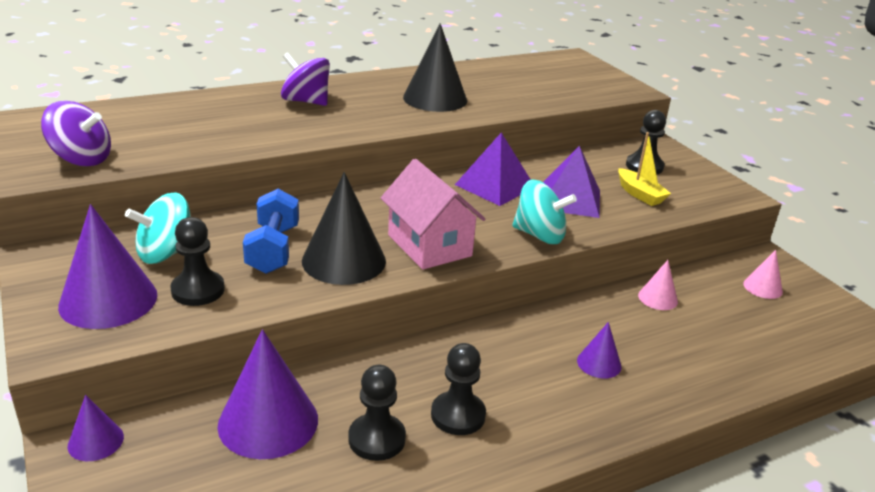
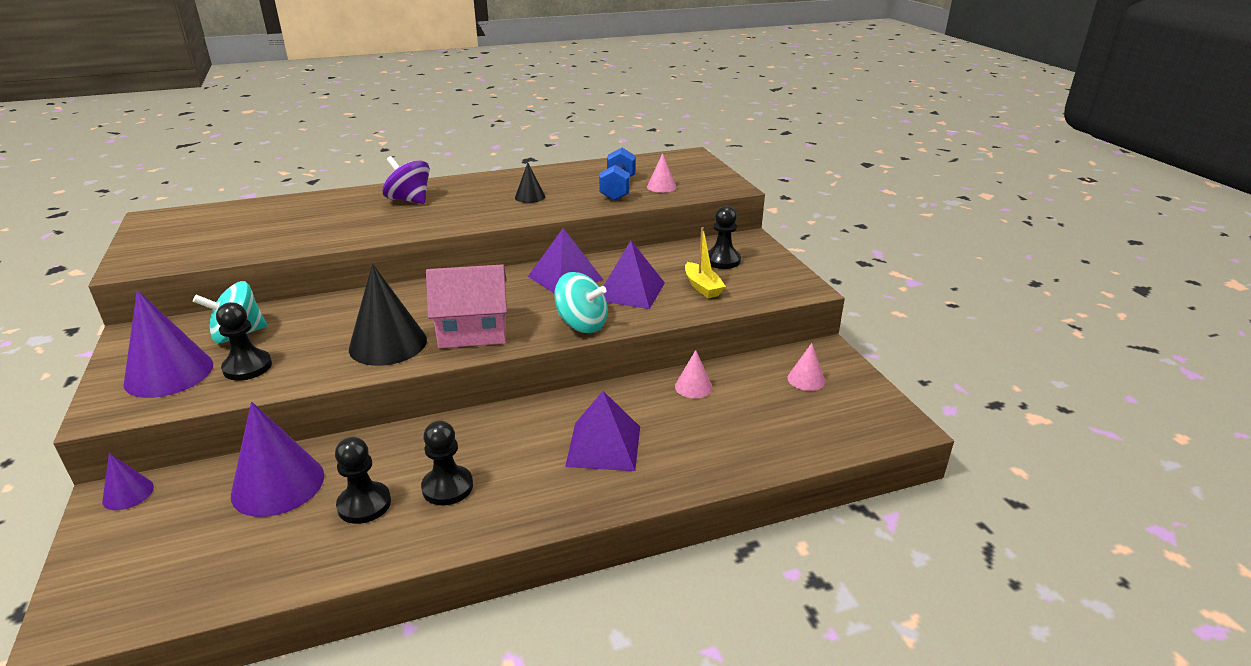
camera: 10 degrees right, 0 degrees up
(81, 159) = (185, 252): purple spinning top -> none
(273, 249) = (331, 333): blue dumbbell -> blue dumbbell (618, 189)
(429, 245) = (473, 332): pink house -> pink house turned 75 degrees counterclockwise
(435, 99) = (530, 197): black cone -> black cone, size x0.51
(565, 89) = (661, 187): none -> pink cone
(599, 363) = (604, 446): purple cone -> purple pyramid

